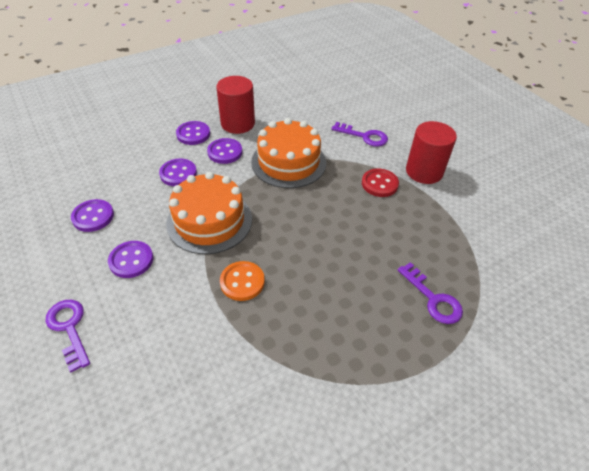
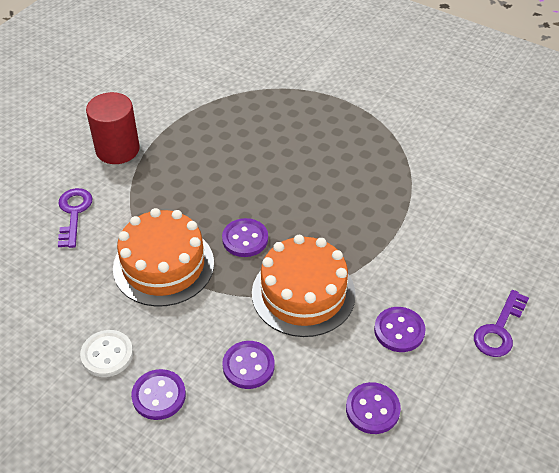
camera: 115 degrees left, 0 degrees up
(225, 152) = (179, 338): purple button -> purple button (245, 239)
(238, 123) = (107, 355): red cylinder -> white button
(242, 282) = (358, 232): orange button -> none
(379, 184) = (158, 177): red button -> none
(433, 298) = (286, 112): purple key -> none

